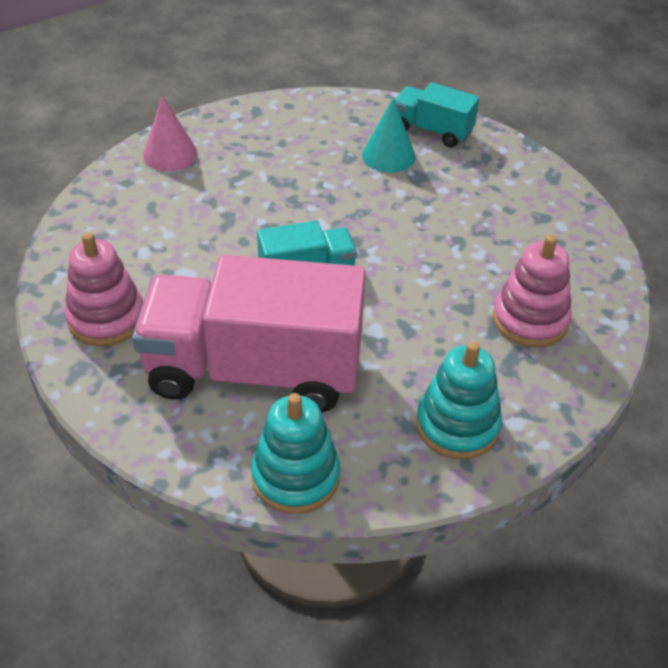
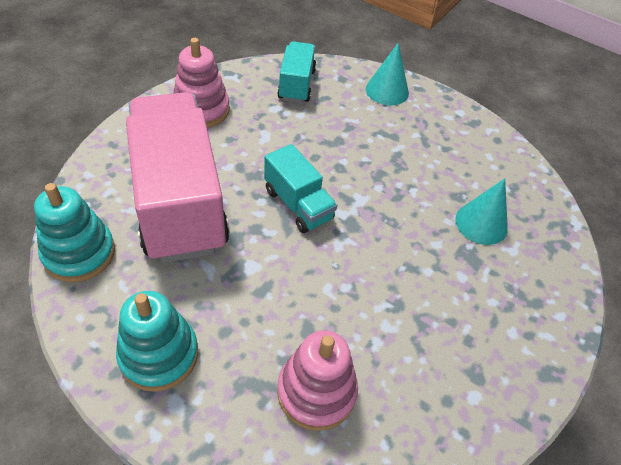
camera: 65 degrees right, 5 degrees up
(170, 154) = (387, 90): pink cone -> turquoise cone
(432, 130) = (543, 248): turquoise truck -> turquoise truck (296, 84)

